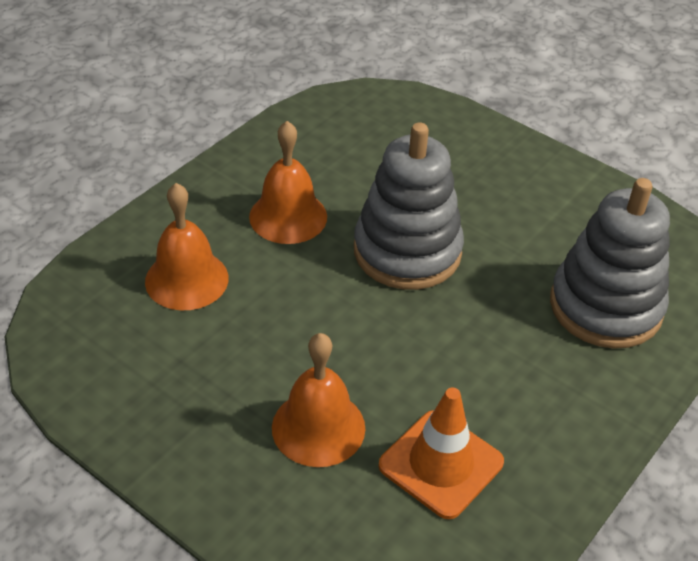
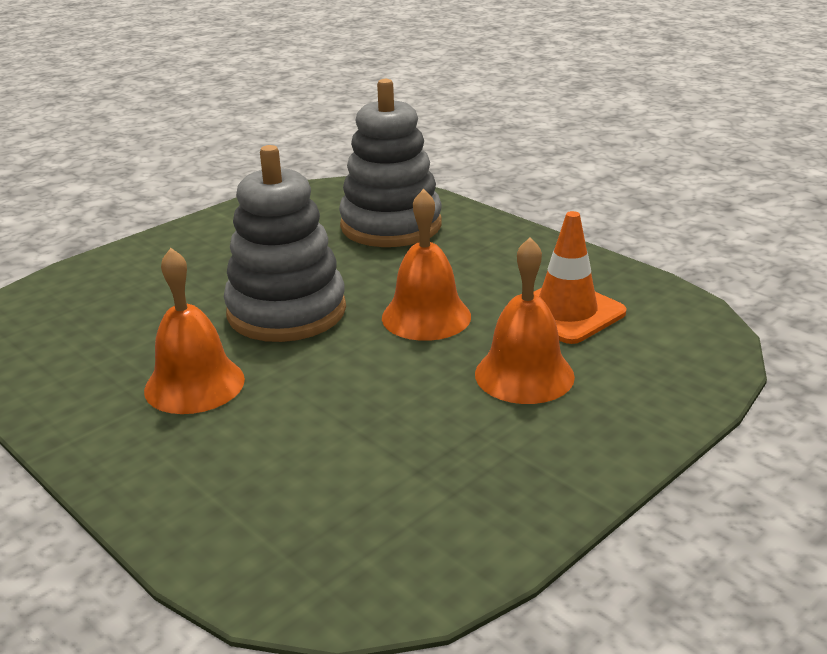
camera: 80 degrees left, 15 degrees down
(186, 279) = (278, 465): orange bell -> orange bell (426, 316)

